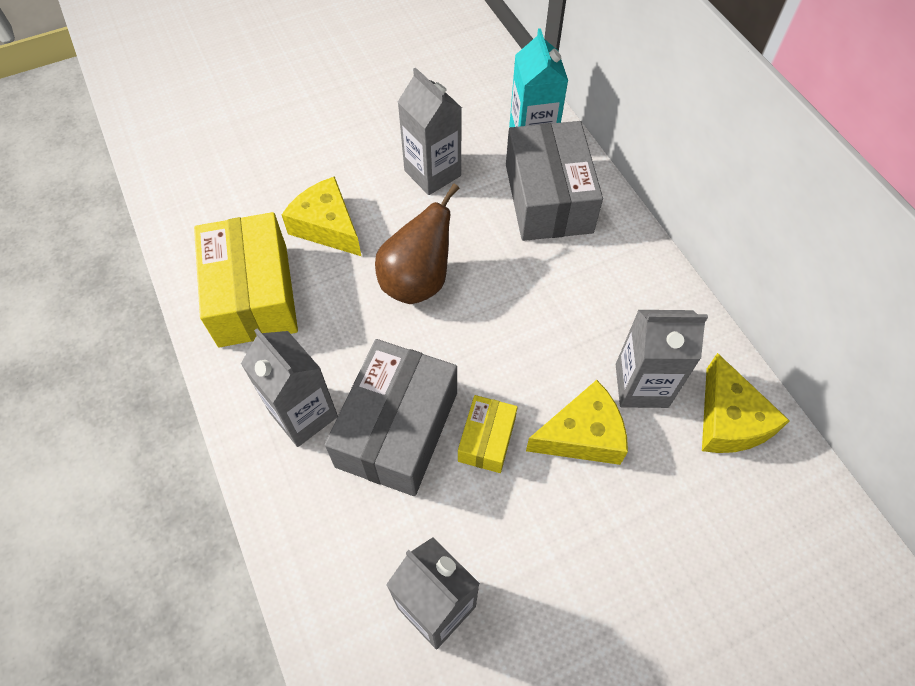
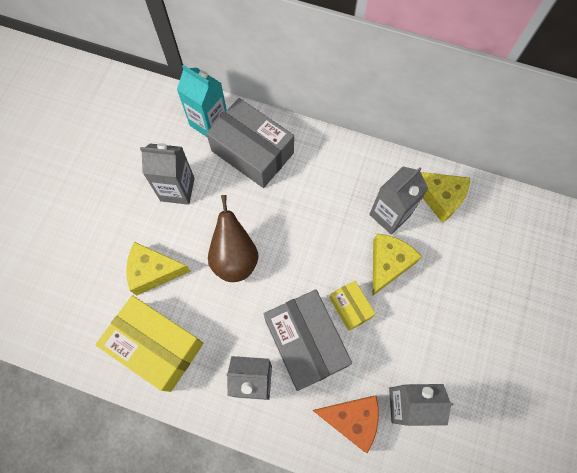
camera: 45 degrees left, 10 degrees up
(357, 556) = (351, 419): none -> orange cheese

